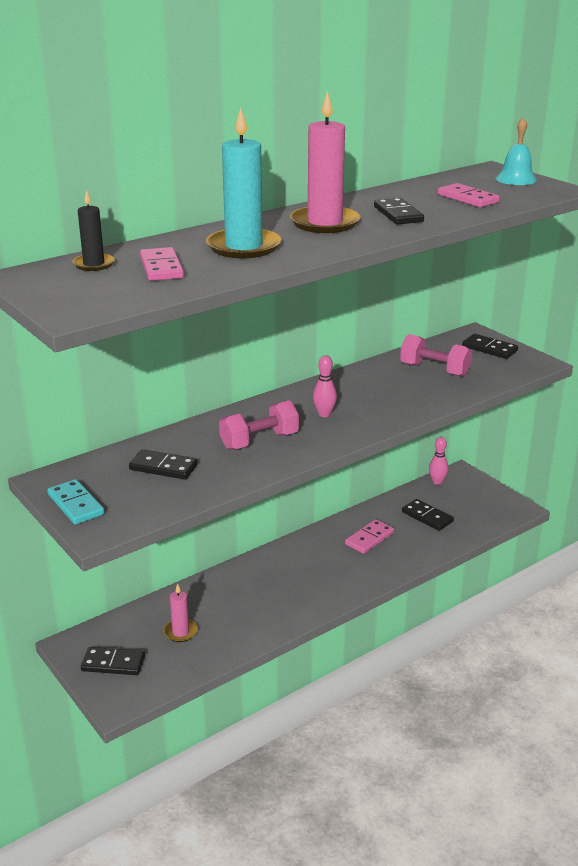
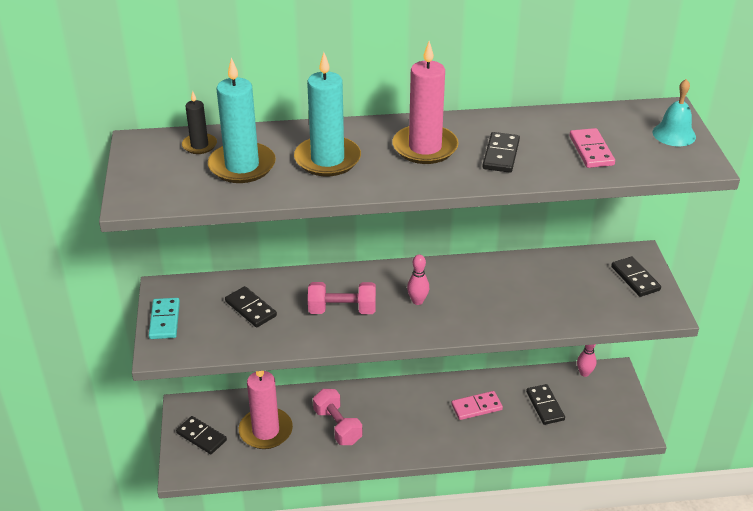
camera: 30 degrees right, 10 degrees up
(161, 267) = (242, 166): pink domino -> turquoise candle
(180, 632) = (266, 431): pink candle -> pink candle, size x1.88
(434, 370) = (558, 286): pink dumbbell -> pink dumbbell (337, 426)

